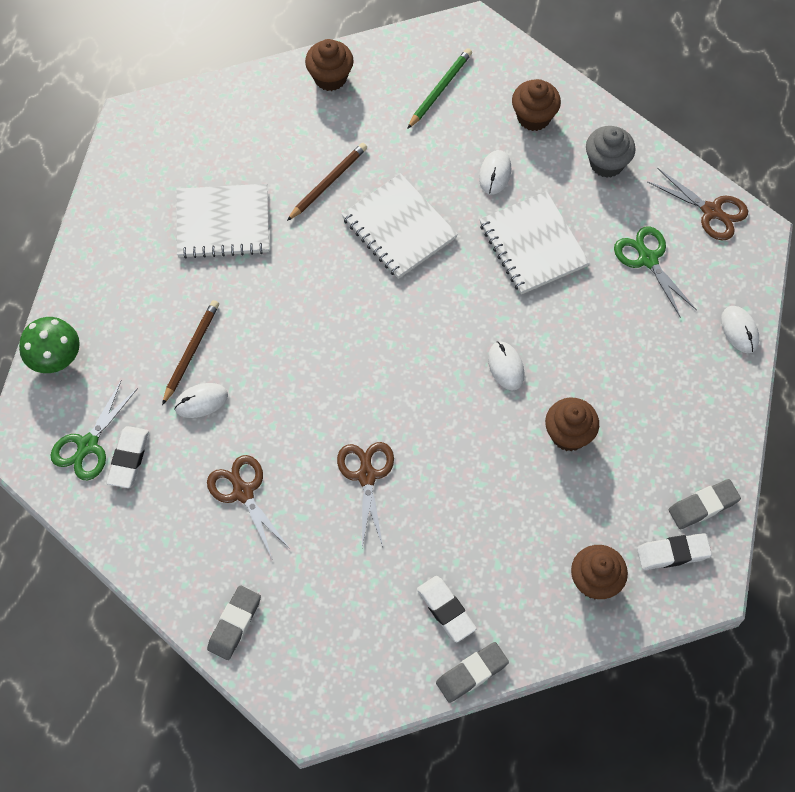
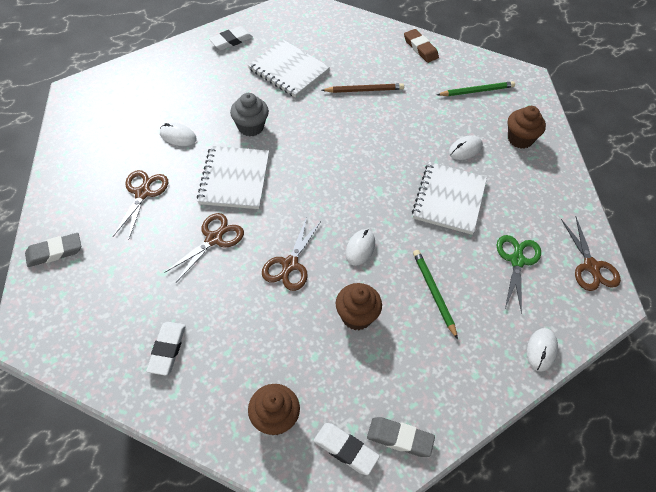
camera: 40 degrees right, 10 degrees down
(55, 357) = (139, 67): green mushroom -> none
(88, 445) = (102, 113): green scissors -> none
(128, 459) = (112, 134): white eraser -> white eraser (231, 41)
(191, 352) = (202, 112): brown pencil -> none
(330, 77) = (420, 48): brown cupcake -> brown eraser
(399, 228) = (378, 136): white notebook -> white notebook (234, 179)
(462, 438) = (290, 264): none -> brown scissors
(472, 673) = (136, 401): grey eraser -> none
(606, 163) = (543, 192): grey cupcake -> grey cupcake (251, 127)
(609, 354) = (434, 293): none -> green pencil

